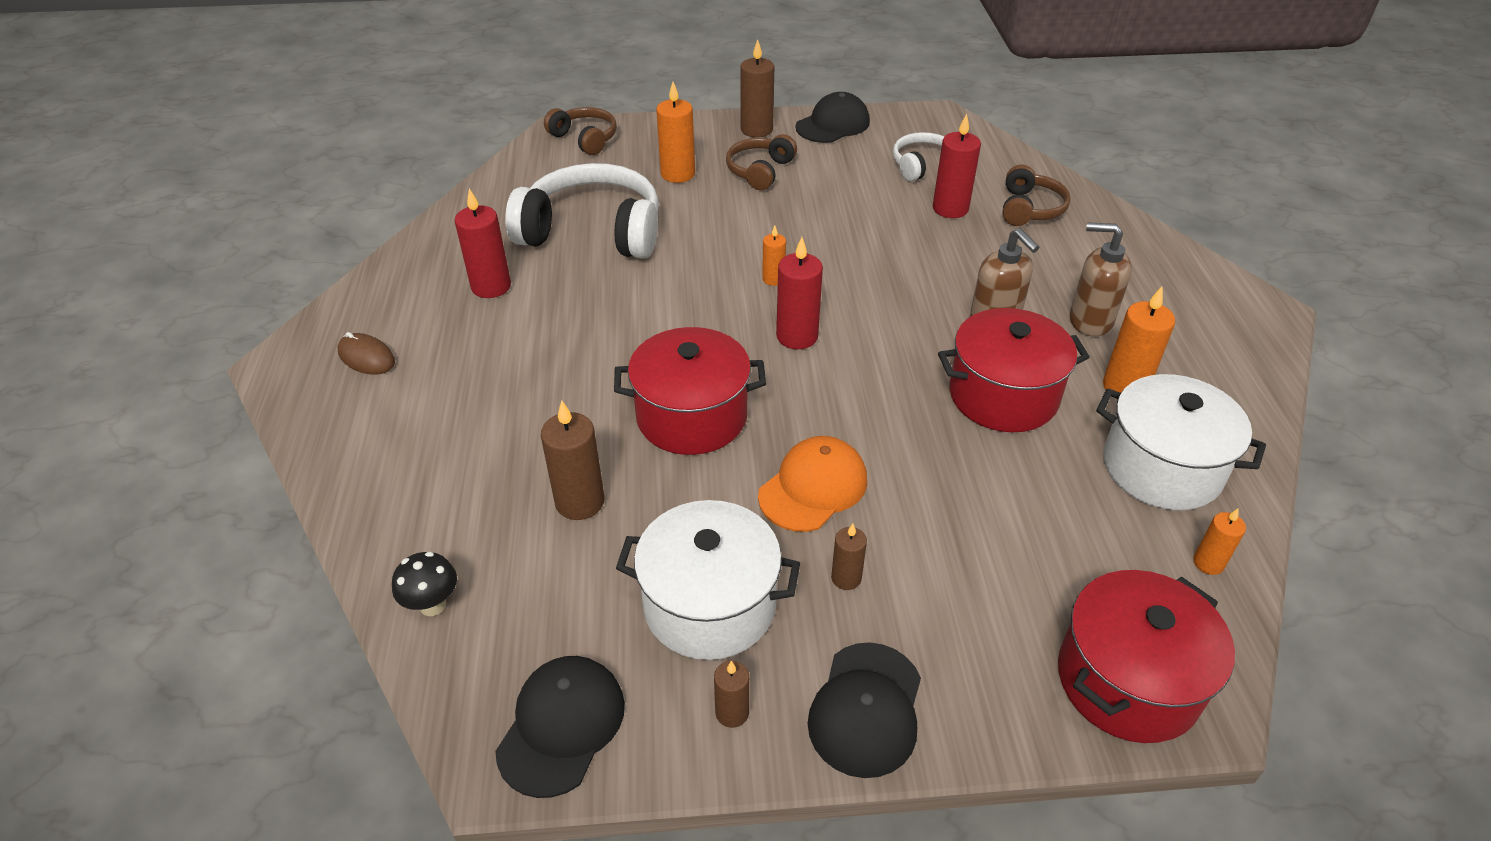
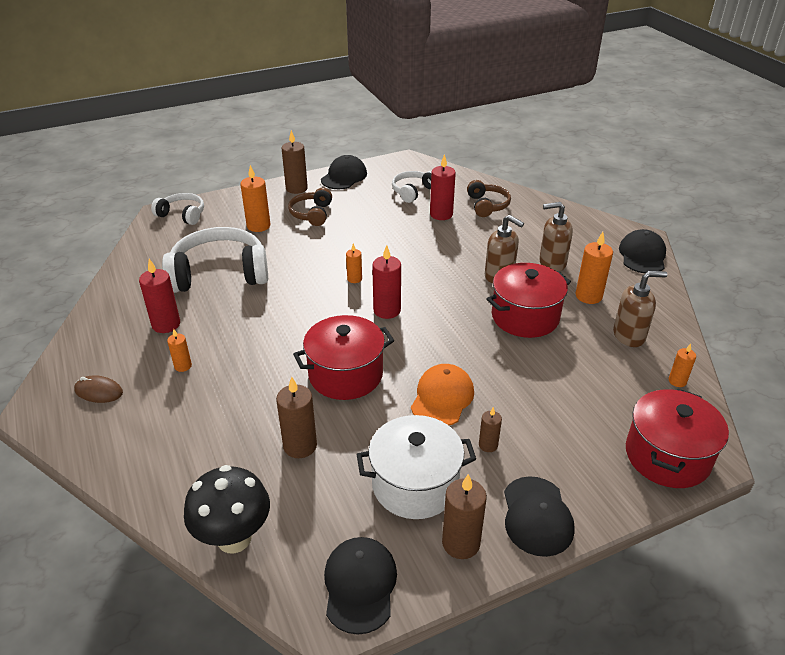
camera: 20 degrees left, 5 degrees down
(433, 605) = (234, 538): black mushroom -> black mushroom, size x1.88
(484, 349) = (183, 366): none -> orange candle
(585, 139) = (182, 215): brown headphones -> white headphones
(732, 712) = (461, 543): brown candle -> brown candle, size x1.74
(1162, 468) = (629, 336): white pot -> brown soap dispenser
(1252, 341) = (642, 255): none -> black cap

